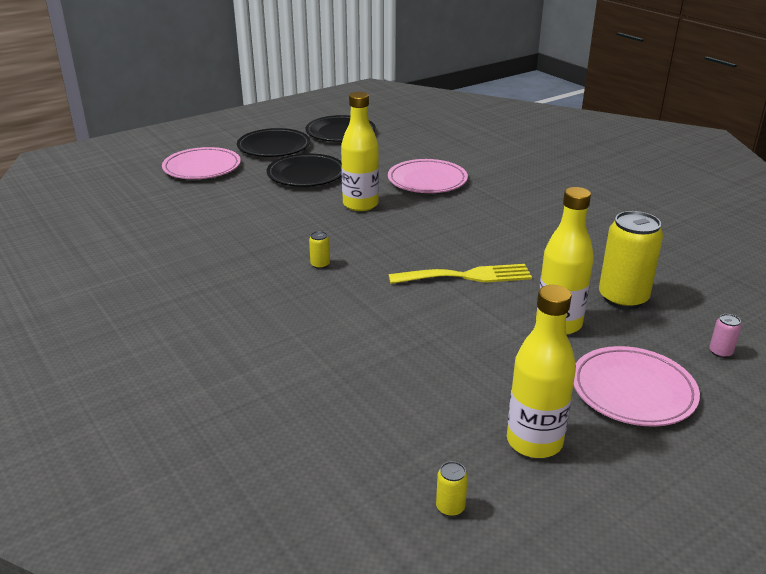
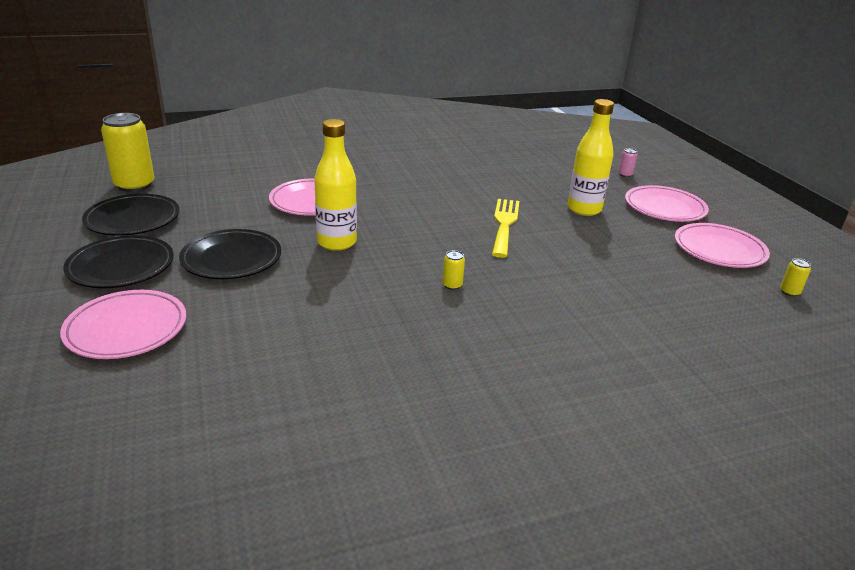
camera: 75 degrees left, 0 degrees up
(534, 442) = (719, 250): yellow bottle -> pink plate
(623, 298) = (556, 182): yellow can -> yellow can (134, 185)

